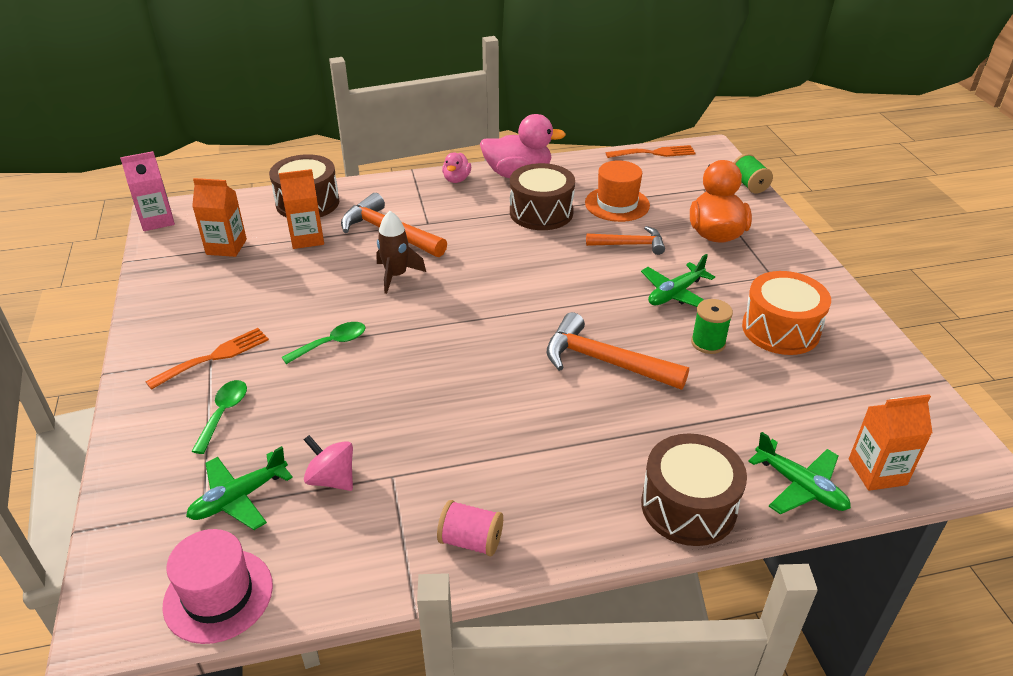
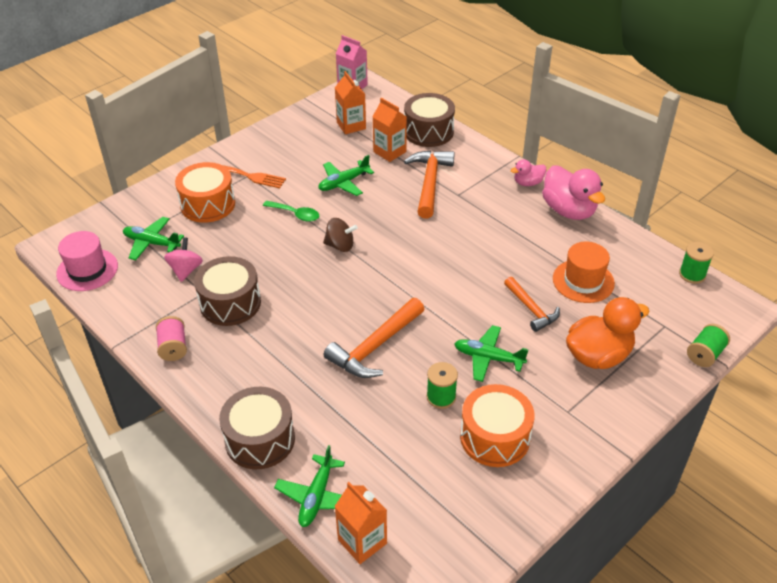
camera: 60 degrees right, 5 degrees up
(223, 414) = (208, 204): green spoon -> orange drum
(319, 288) = (343, 183): none -> green plane
(396, 275) = (385, 208): brown rocket -> none
(423, 329) = (340, 246): none -> brown spinning top
(541, 212) = (528, 244): brown drum -> brown drum (230, 303)
(605, 361) = (375, 347): orange hammer -> orange hammer turned 135 degrees counterclockwise
(654, 153) = (692, 274): orange fork -> green spool

